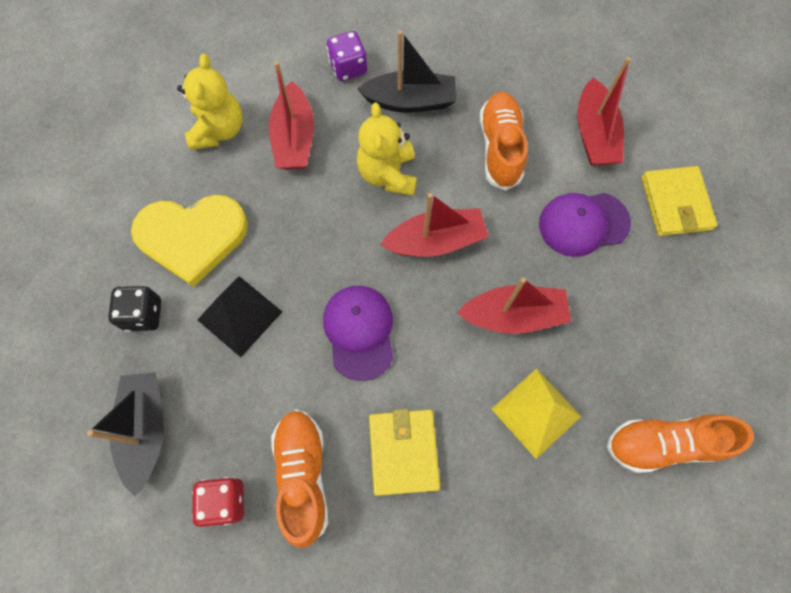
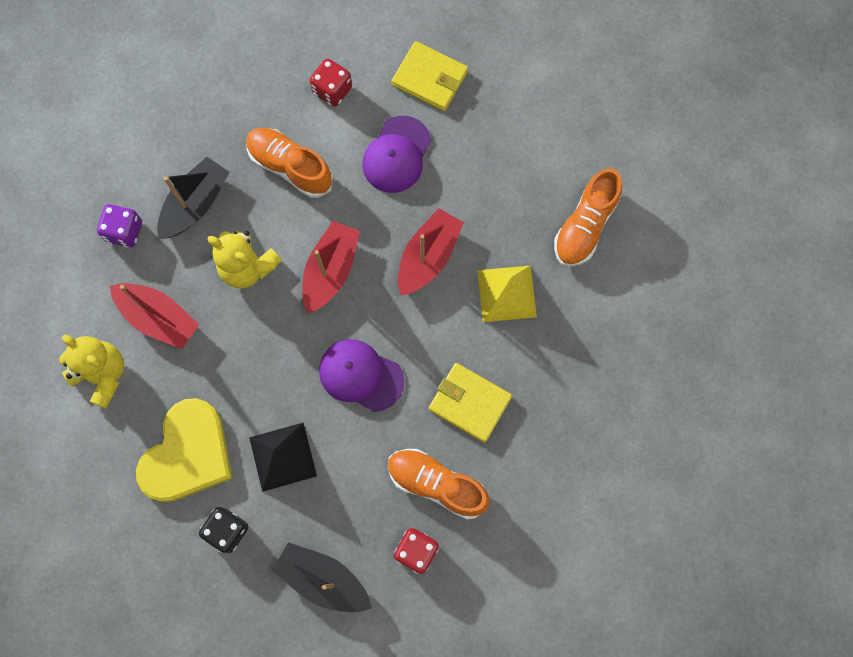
camera: 55 degrees left, 5 degrees up
(594, 135) = (332, 90): red boat -> red dice

